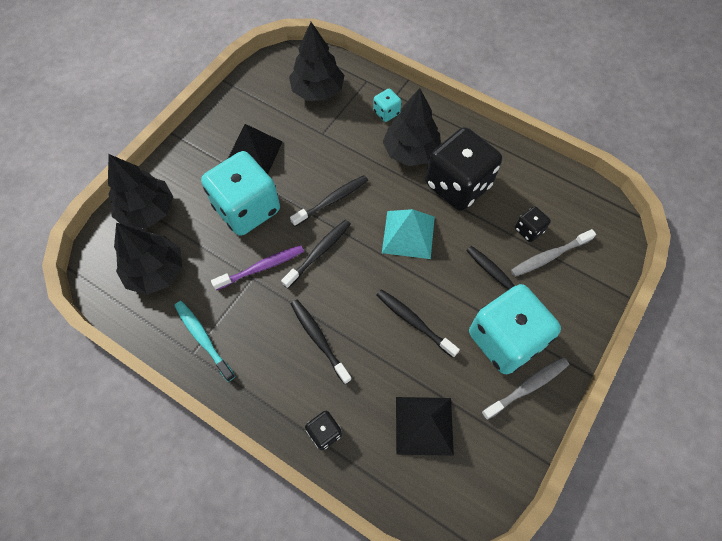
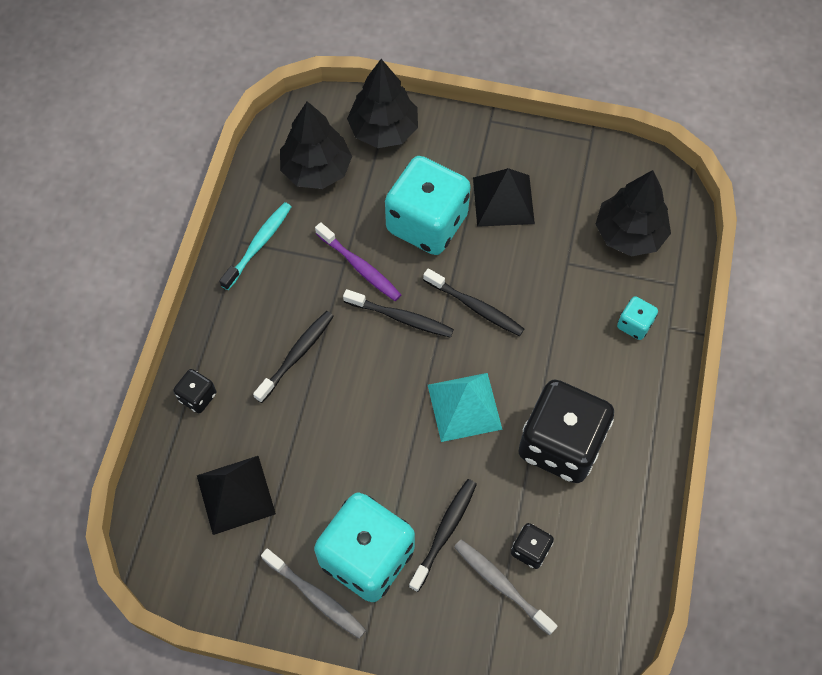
camera: 70 degrees right, 0 degrees up
(411, 151) = (586, 372): black tree -> none
(414, 322) = (352, 447): black toothbrush -> none

